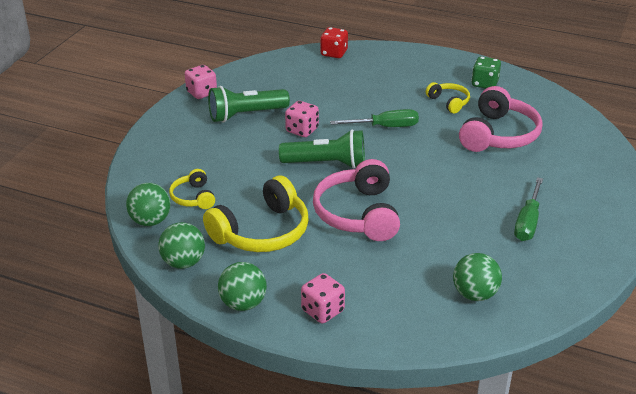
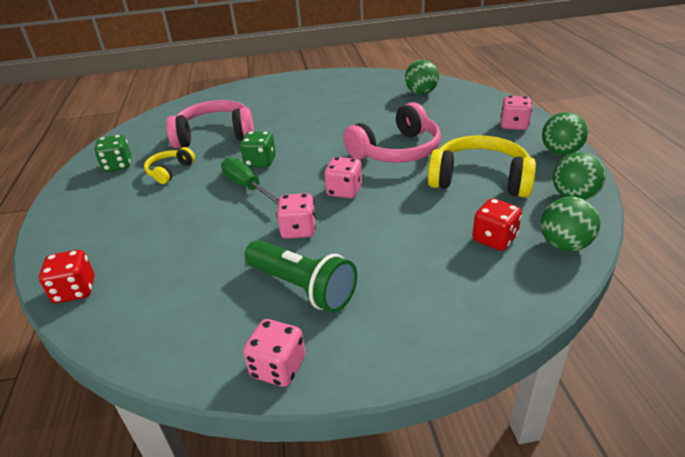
camera: 120 degrees left, 0 degrees up
(193, 197) = (494, 239): yellow headphones -> red dice
(326, 164) = (344, 191): green flashlight -> pink dice
(418, 142) = (260, 162): none -> green dice
(528, 222) = (326, 98): green screwdriver -> none

